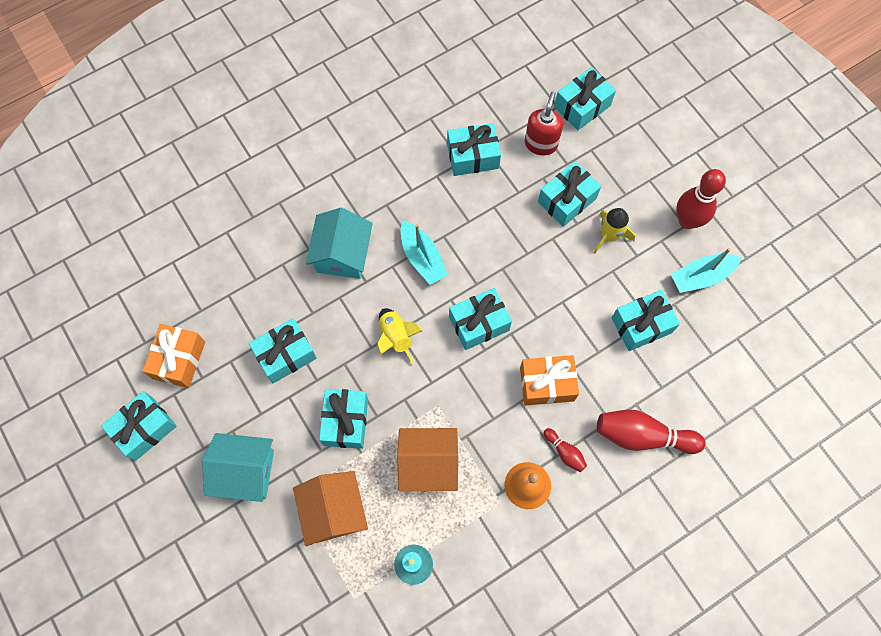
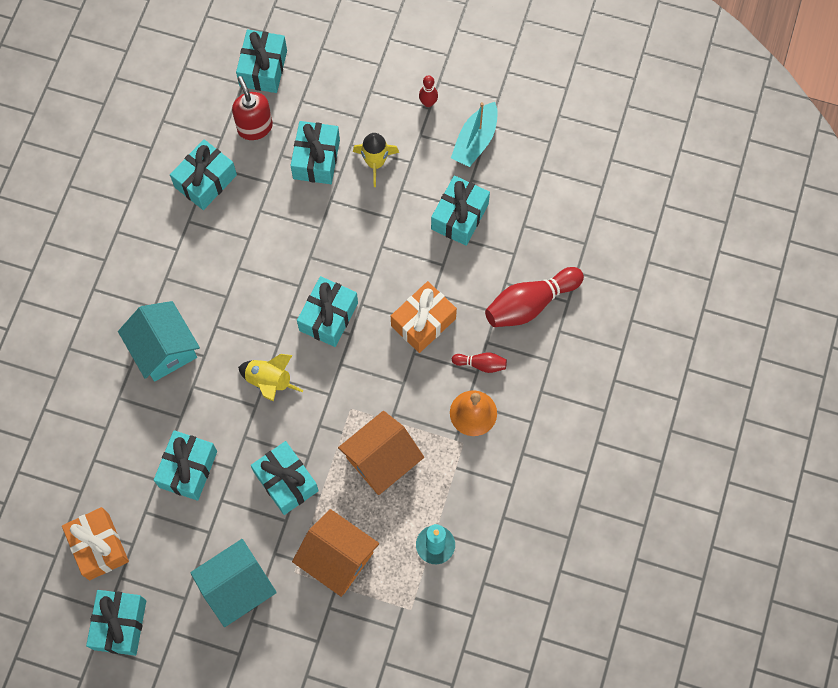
camera: 40 degrees left, 0 degrees up
(422, 258) = (235, 299): turquoise boat -> none
(687, 221) = (428, 103): red bowling pin -> red bowling pin, size x0.50

